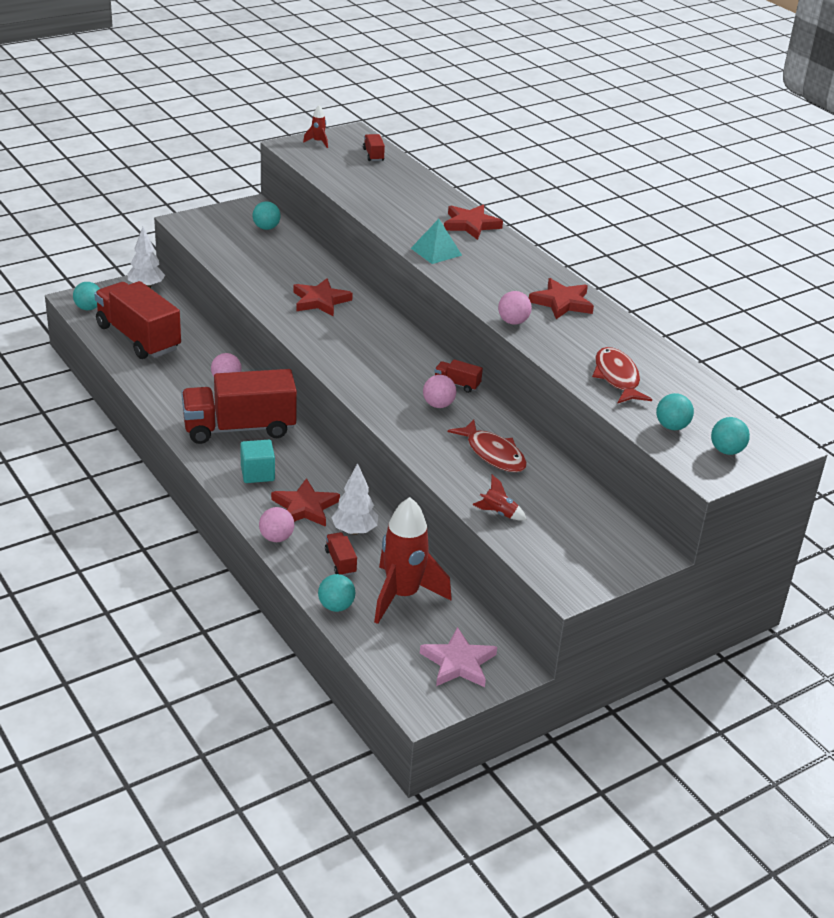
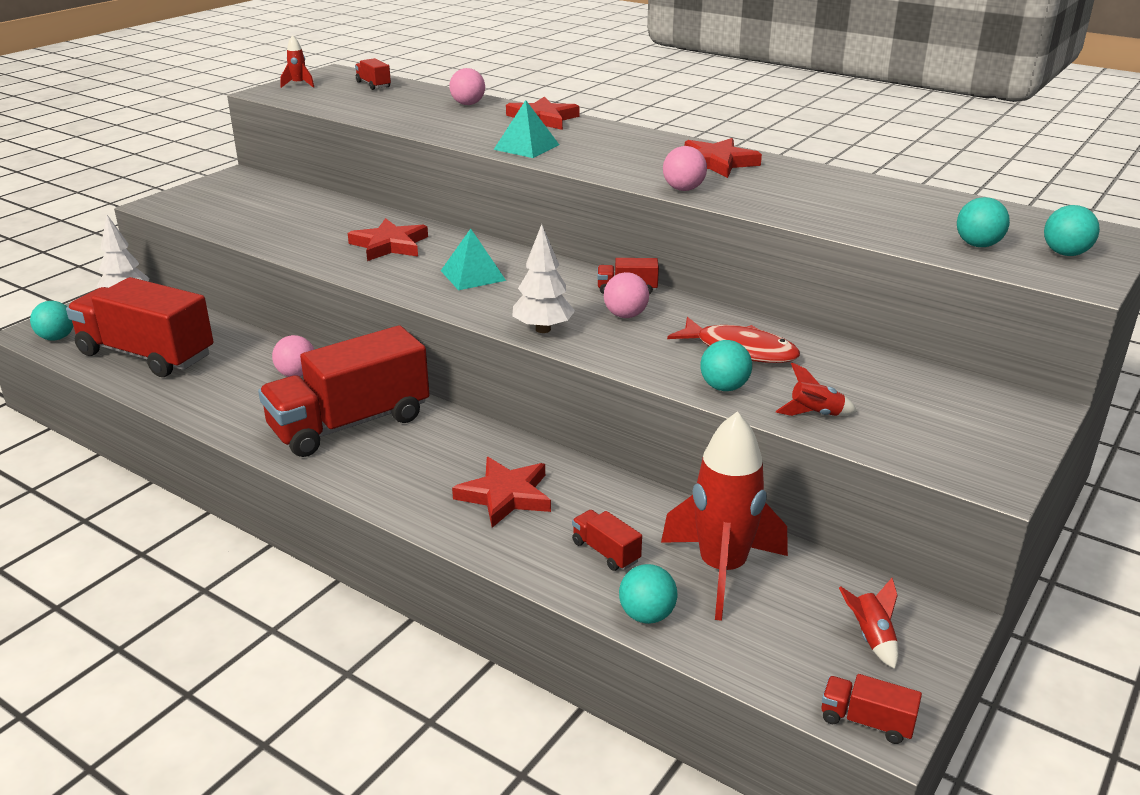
camera: 20 degrees left, 5 degrees down
(257, 473) = (411, 471): turquoise cube -> none
(266, 228) = (268, 191): turquoise ball -> turquoise ball (724, 387)
(276, 538) = (495, 547): pink ball -> pink ball (468, 104)
(354, 531) = (592, 505): white tree -> white tree (543, 329)
(359, 343) = (473, 275): none -> turquoise pyramid
(413, 703) = (866, 721): none -> red truck
(458, 663) = (871, 638): pink star -> red rocket
(617, 378) = (860, 214): red fish -> none

